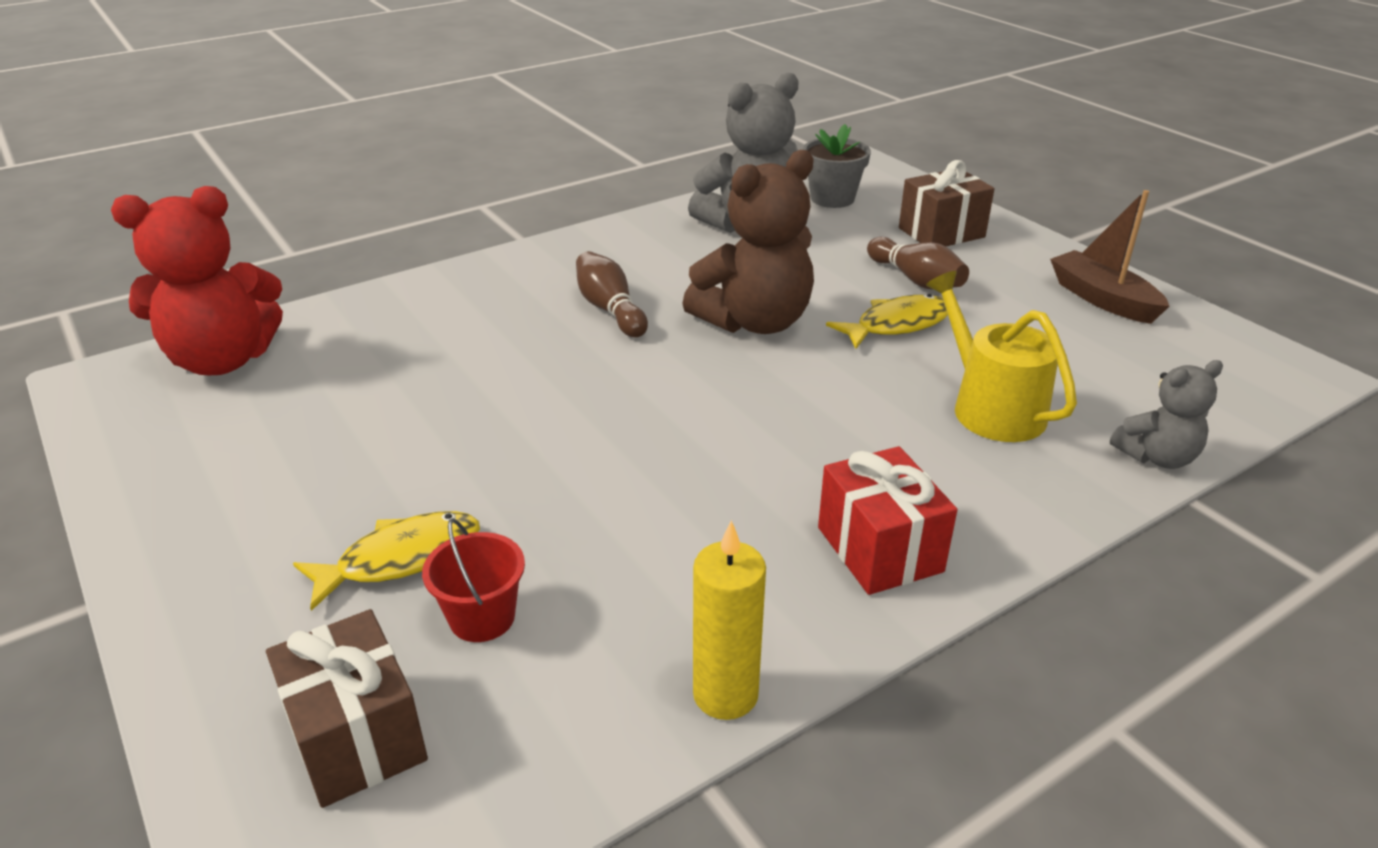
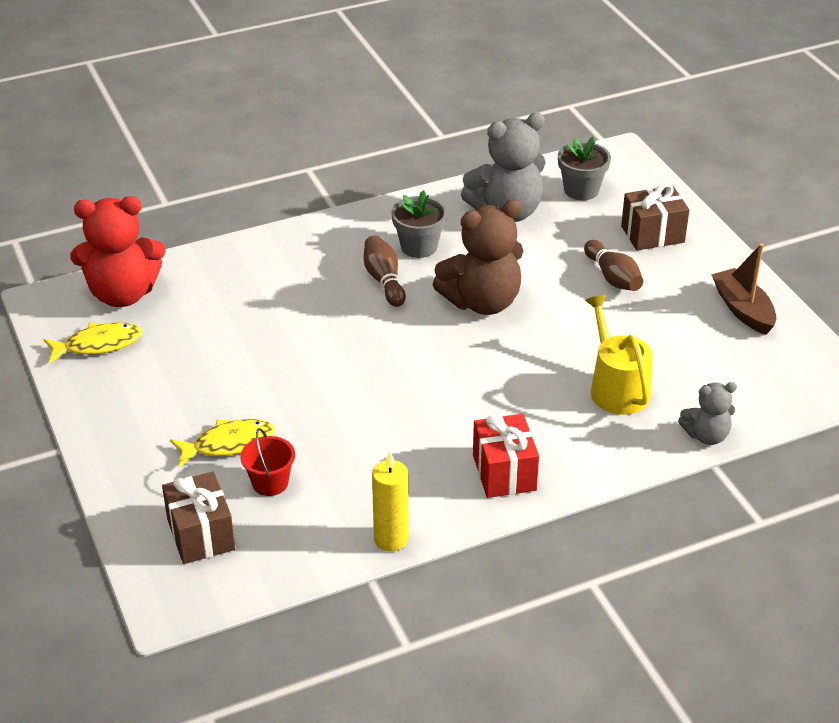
camera: 10 degrees right, 5 degrees up
(647, 269) = (419, 247): none -> grey flower pot
(897, 325) = (582, 315): yellow fish -> yellow fish (98, 345)

